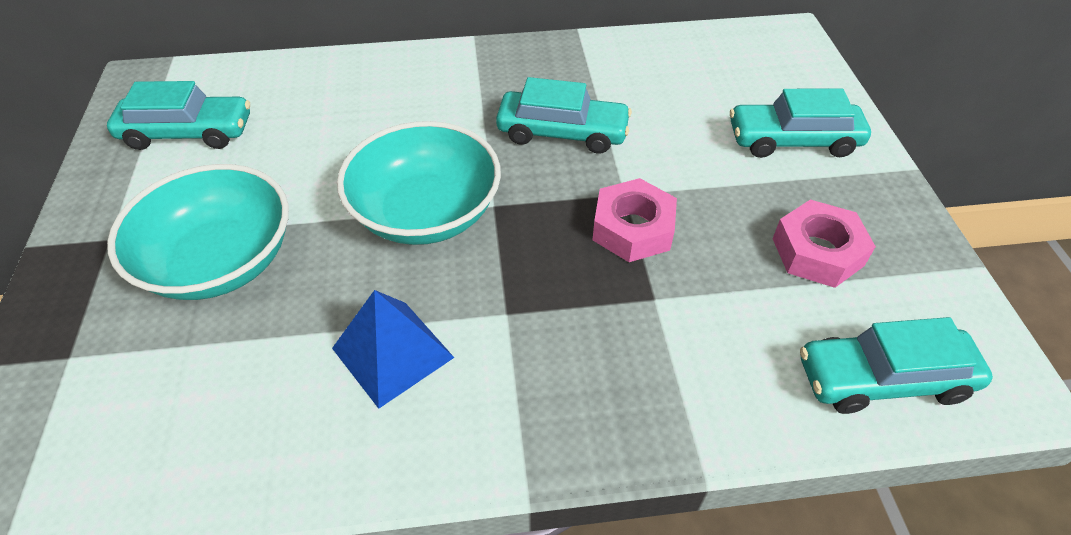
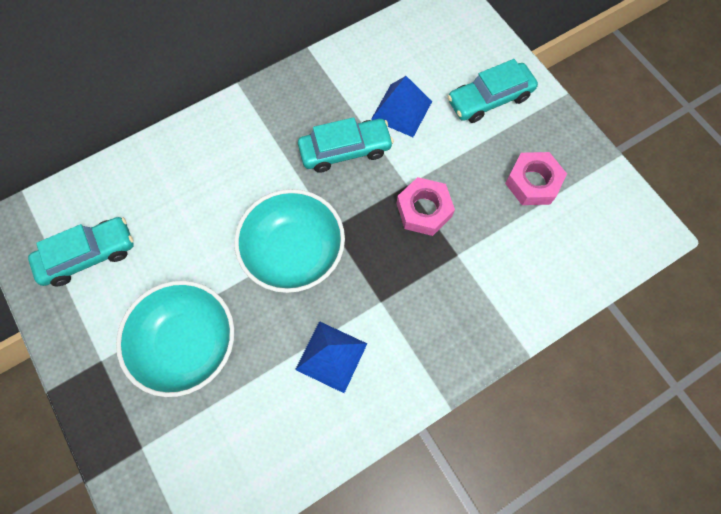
camera: 25 degrees left, 20 degrees up
(661, 116) = (401, 110): none -> blue pyramid
(883, 379) = (592, 254): turquoise car -> none

